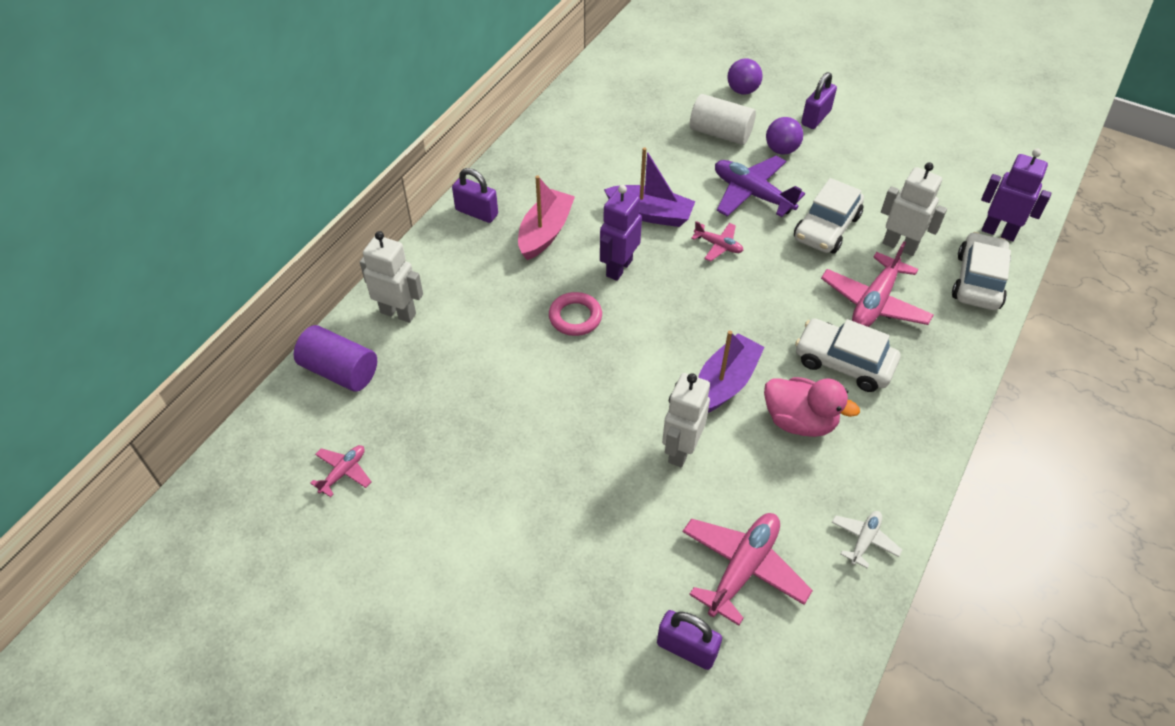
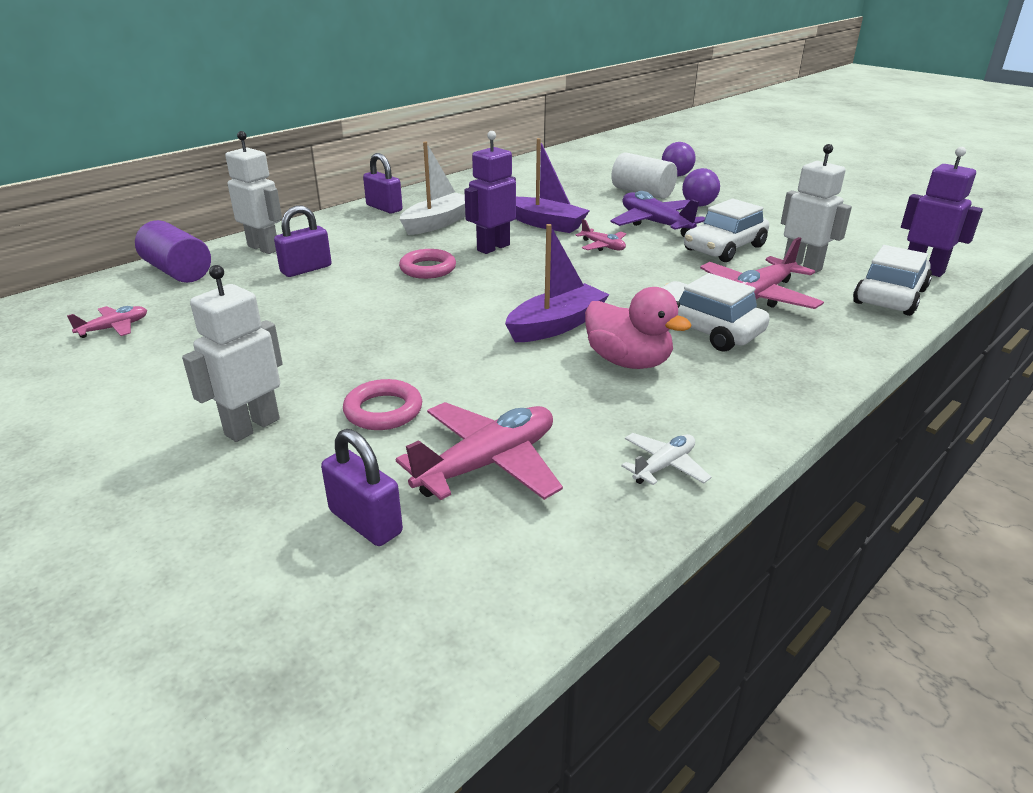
camera: 15 degrees right, 20 degrees down
(545, 232) = (437, 223): pink boat -> white boat
(638, 528) = (383, 410): none -> pink ring
(680, 450) = (475, 362): white robot -> white robot (252, 427)
(816, 117) = (742, 193): purple padlock -> purple padlock (306, 269)

